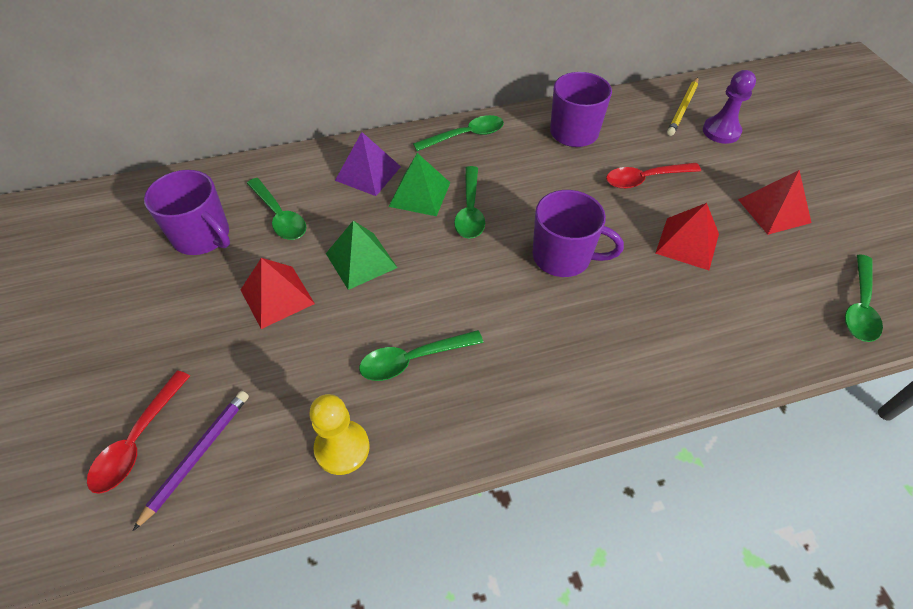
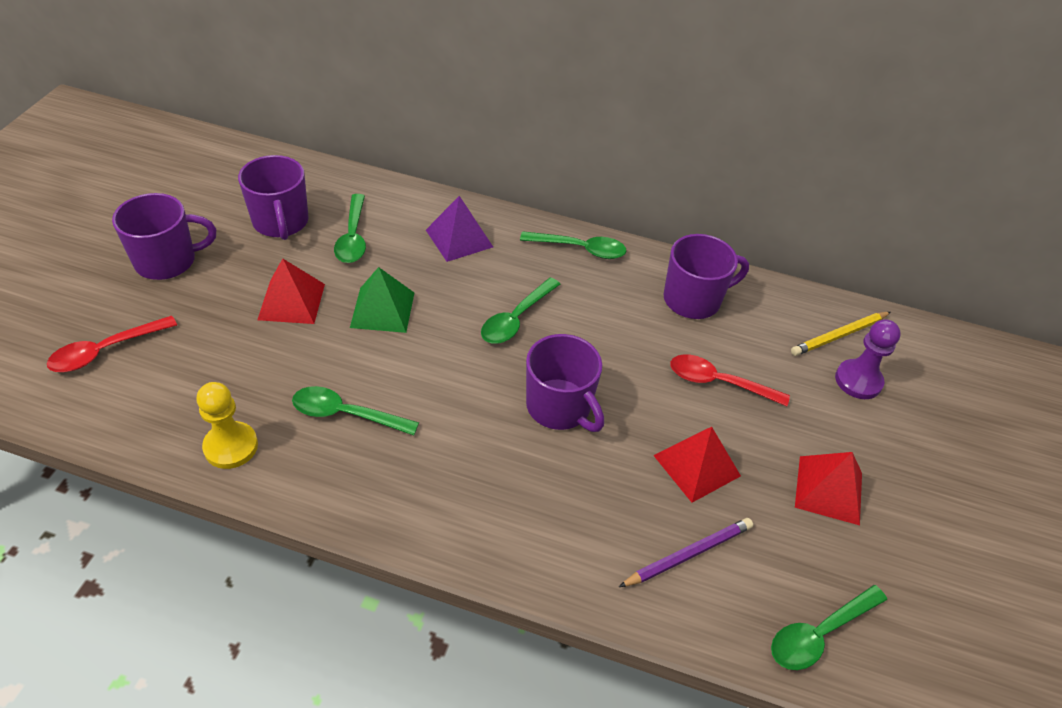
camera: 30 degrees right, 5 degrees down
(123, 326) = (167, 261): none -> purple mug
(197, 456) = (132, 386): purple pencil -> purple pencil (688, 554)
(419, 194) = (486, 280): green pyramid -> none

